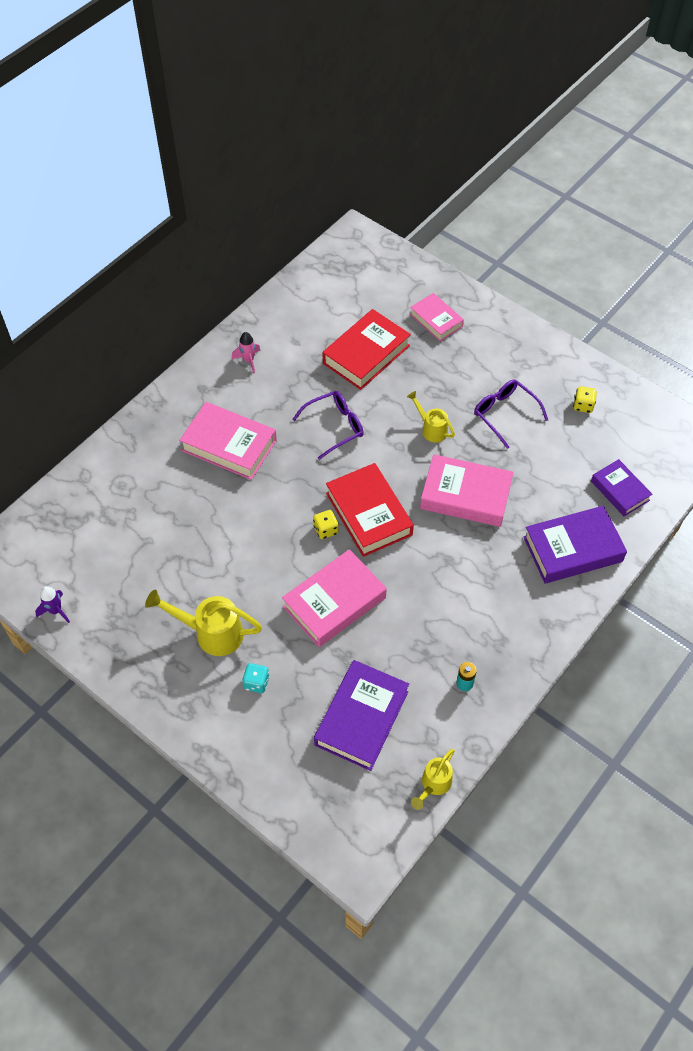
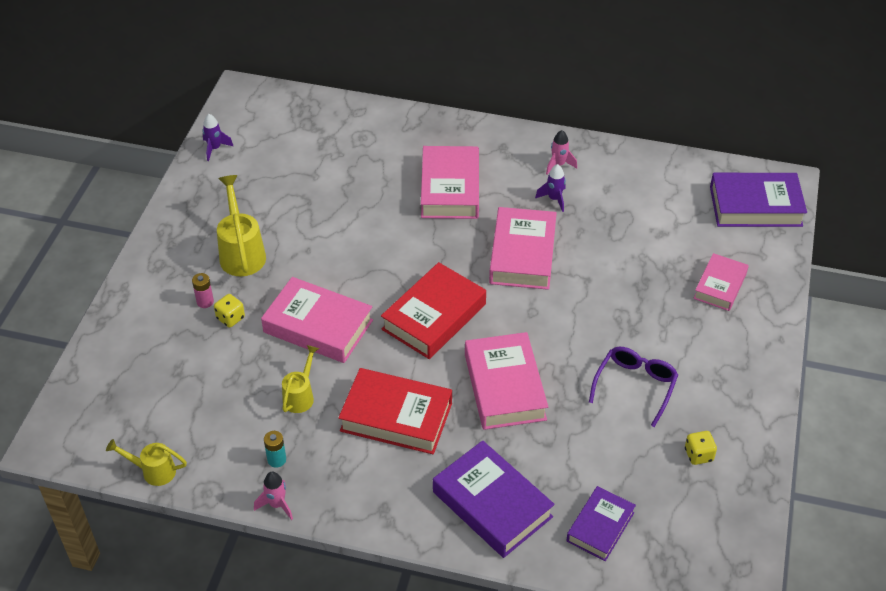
camera: 65 degrees right, 10 degrees down
(256, 683) = (205, 302): turquoise dice -> pink battery
(285, 380) = (554, 199): none -> purple rocket
(326, 530) = (396, 291): yellow dice -> yellow dice (230, 318)
(334, 427) = (522, 254): purple glasses -> pink book
(361, 718) = (201, 390): purple book -> purple book (755, 206)
(366, 354) = (630, 246): red book -> red book (396, 417)
(431, 429) = (571, 330): yellow watering can -> yellow watering can (300, 395)
(510, 698) = (277, 505): none -> pink rocket

